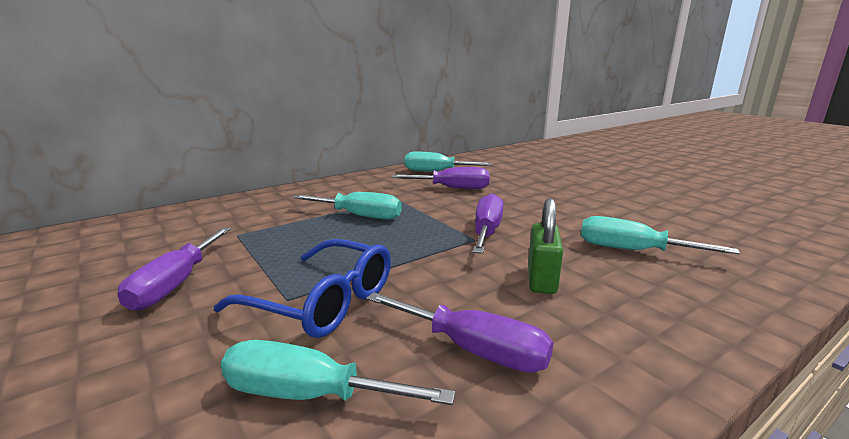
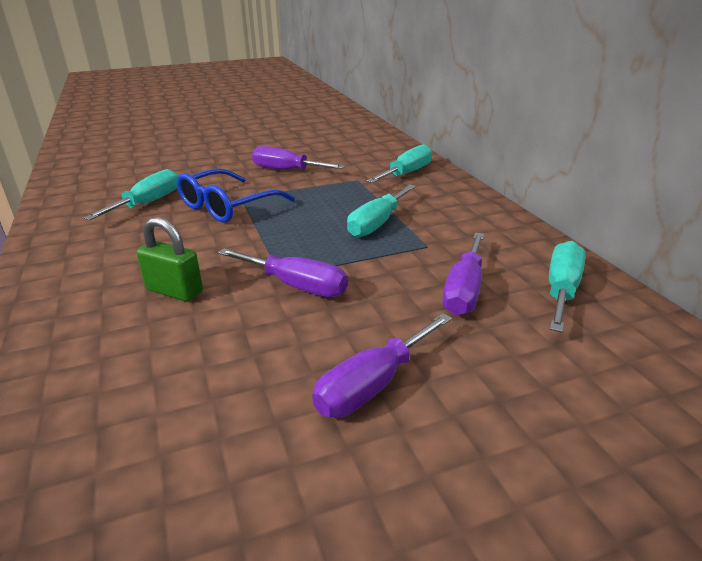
camera: 105 degrees right, 10 degrees up
(473, 350) = (128, 245): purple screwdriver -> purple screwdriver (373, 385)
(632, 250) = (171, 377): turquoise screwdriver -> turquoise screwdriver (406, 173)

